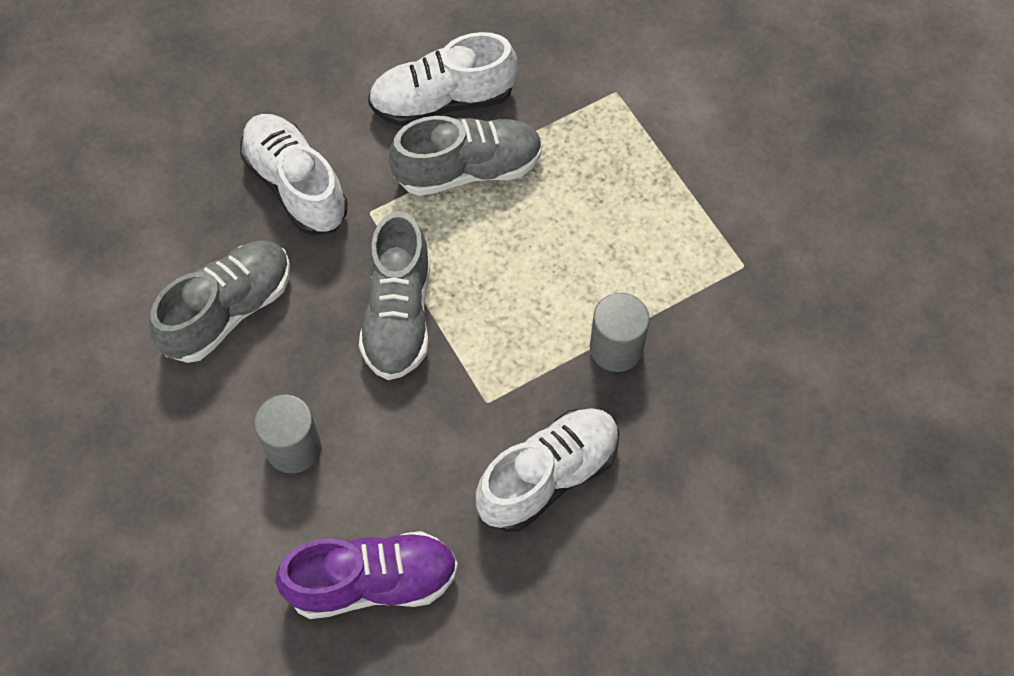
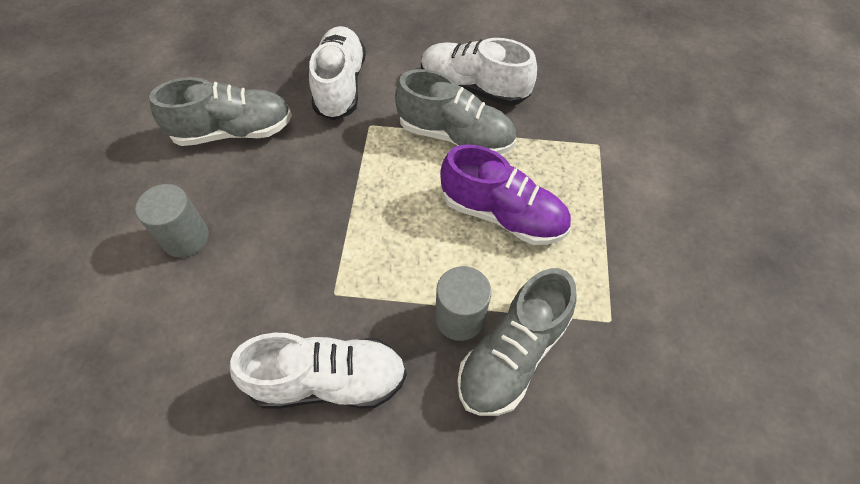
camera: 35 degrees right, 5 degrees down
(372, 582) = (140, 368): purple shoe -> purple shoe (502, 215)
(398, 314) = (330, 196): grey shoe -> grey shoe (512, 355)

